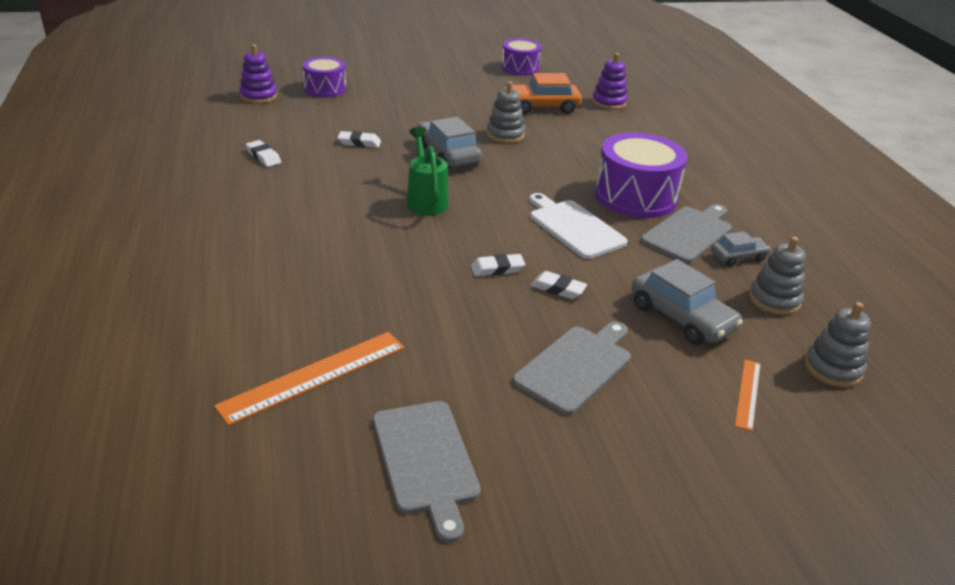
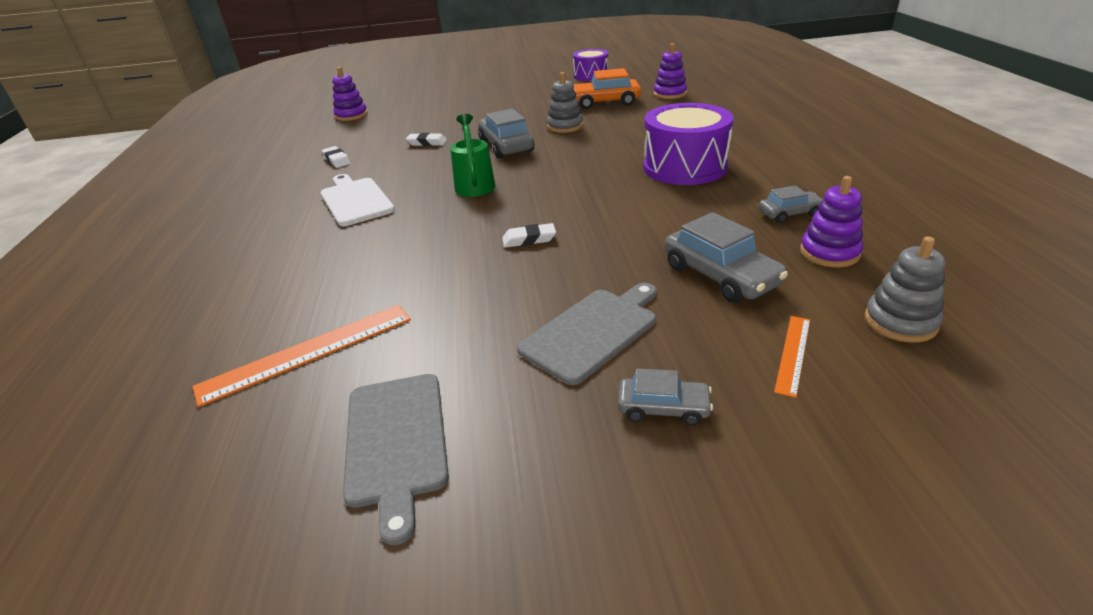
camera: 10 degrees right, 0 degrees up
(325, 89) = (411, 105): purple drum -> none
(558, 289) = (588, 255): white eraser -> none
(574, 227) = (616, 197): white cutting board -> white cutting board (355, 200)
(647, 437) = (663, 408): none -> grey car
(688, 233) = (737, 195): grey cutting board -> none
(774, 300) = (829, 253): grey stacking toy -> purple stacking toy

